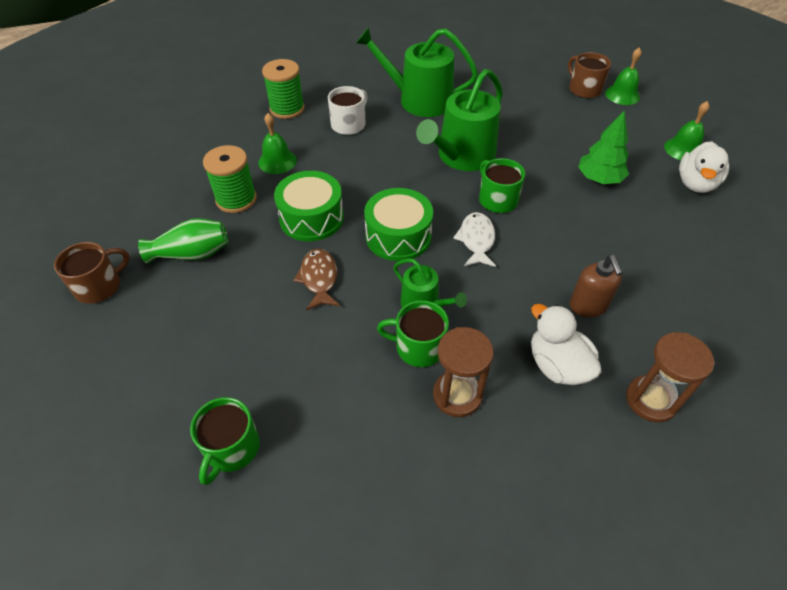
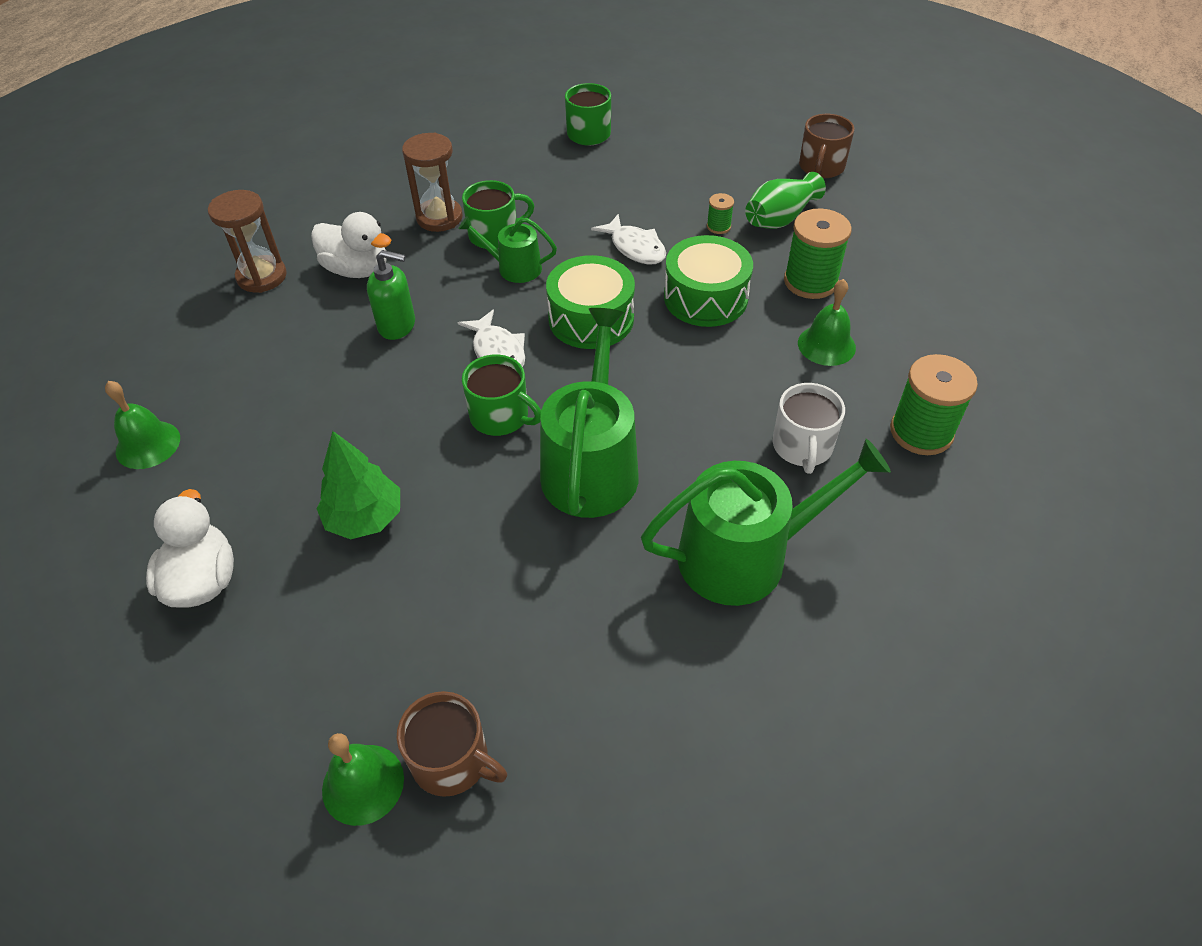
camera: 150 degrees right, 0 degrees up
(241, 268) = (718, 226): none -> green spool
(319, 279) = (635, 248): brown fish -> white fish
(540, 292) = (397, 325): none -> green soap dispenser
(588, 306) = (339, 332): brown soap dispenser -> none
(683, 149) = (222, 660): green bell -> green bell (148, 444)

